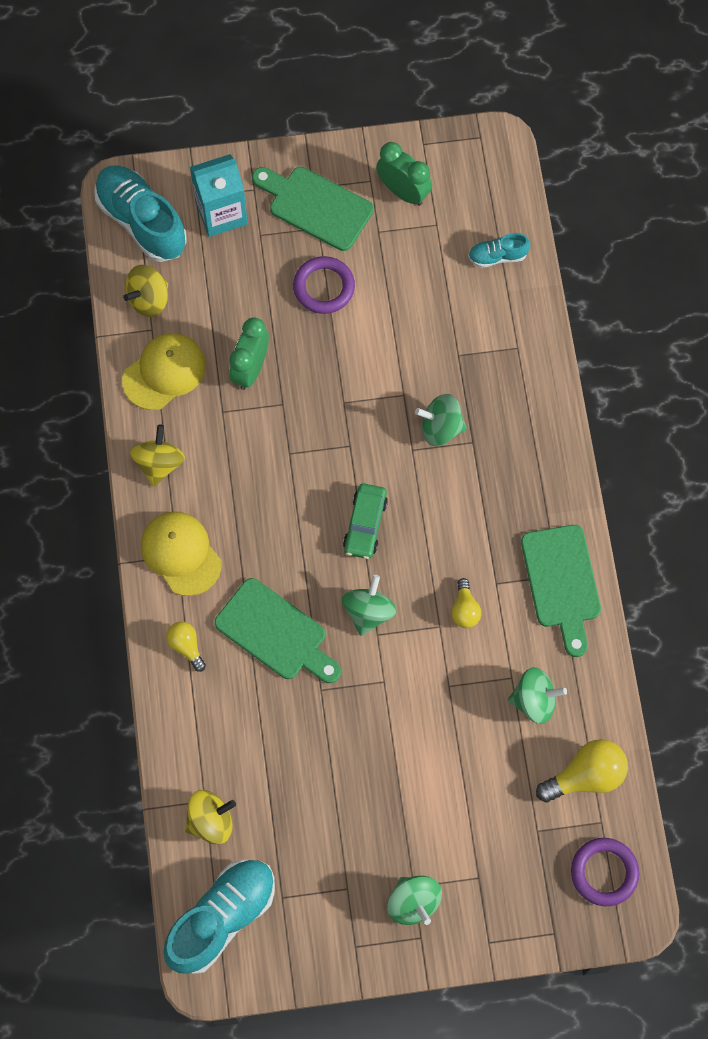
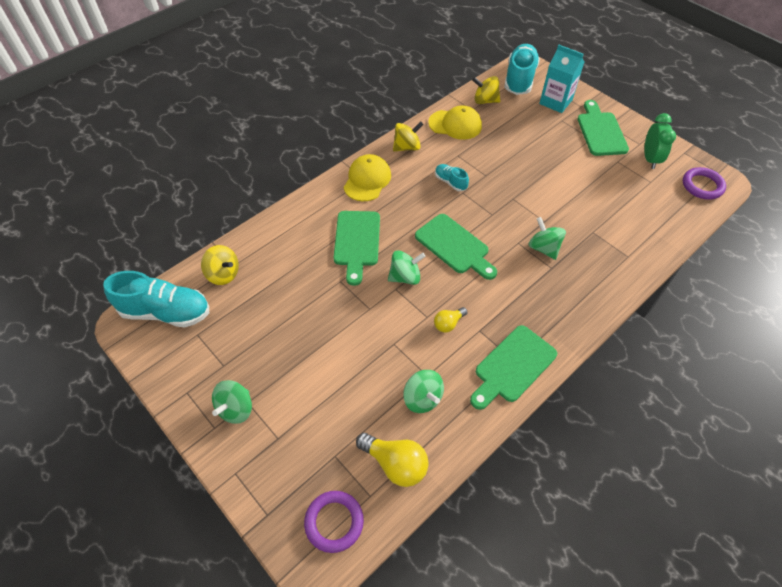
camera: 55 degrees right, 15 degrees down
(186, 646) = (318, 209): yellow light bulb -> none
(250, 369) = (490, 153): green clock -> none
(324, 287) = (564, 157): purple ring -> purple ring (702, 186)
(365, 524) = (454, 246): green car -> green cutting board
(497, 256) = (666, 217): turquoise shoe -> turquoise shoe (450, 182)

